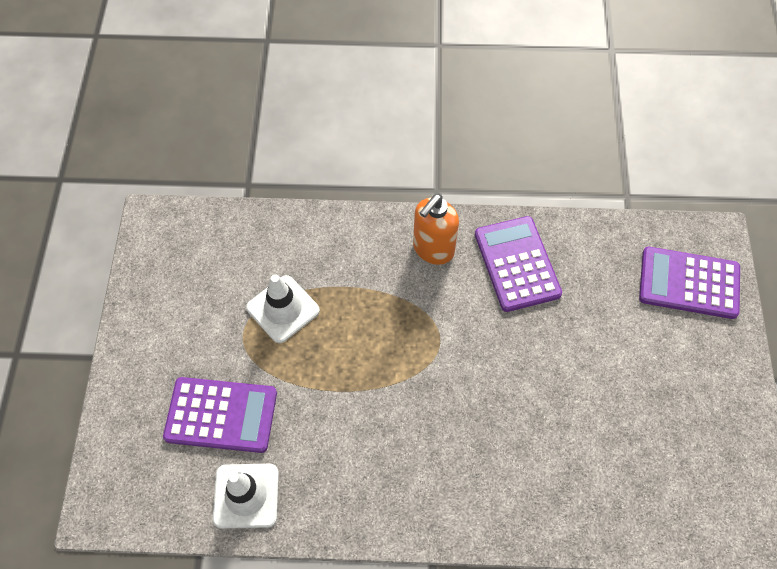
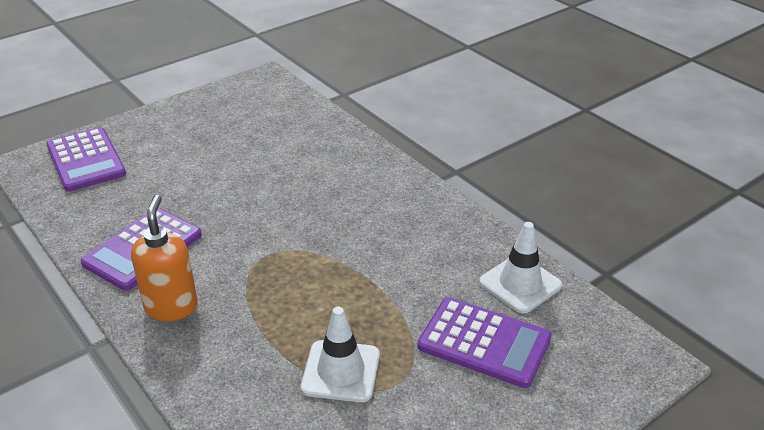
camera: 130 degrees left, 25 degrees down
(221, 415) = (484, 342): purple calculator -> purple calculator turned 150 degrees clockwise
(433, 249) = (171, 307): orange soap dispenser -> orange soap dispenser turned 90 degrees counterclockwise

